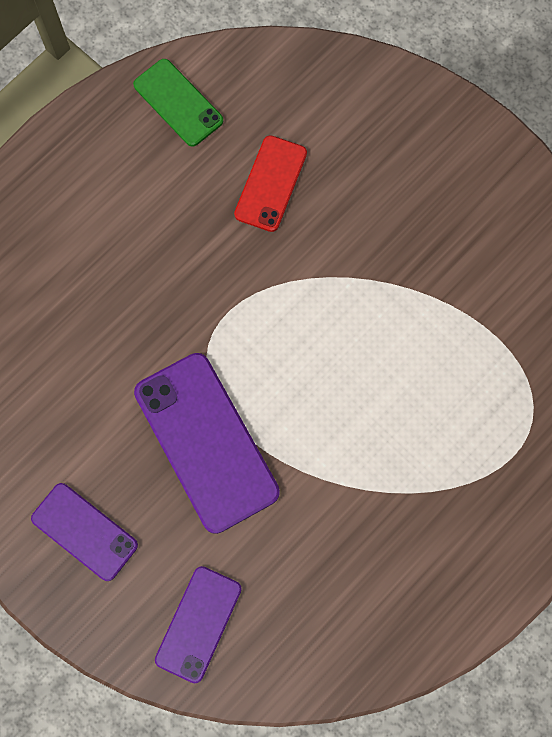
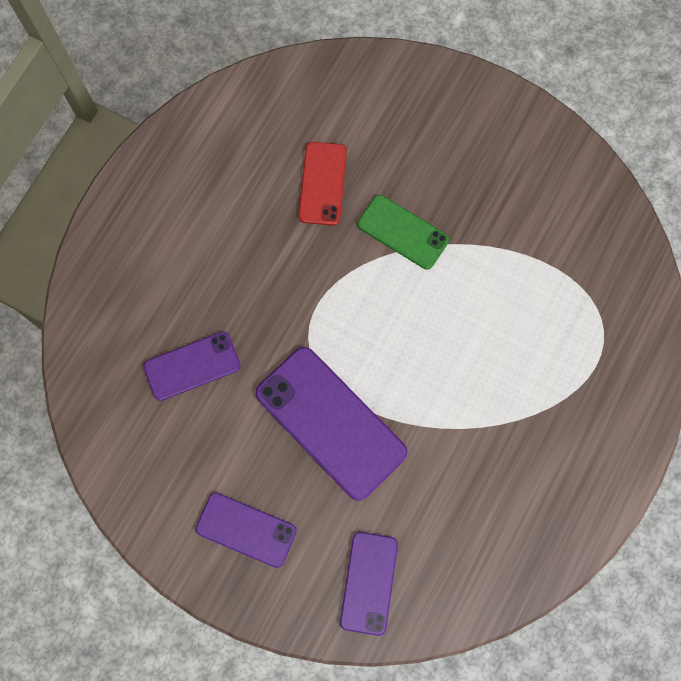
camera: 15 degrees left, 0 degrees up
(77, 343) = (192, 366): none -> purple phone
(178, 103) = (221, 133): green phone -> green phone (403, 232)

